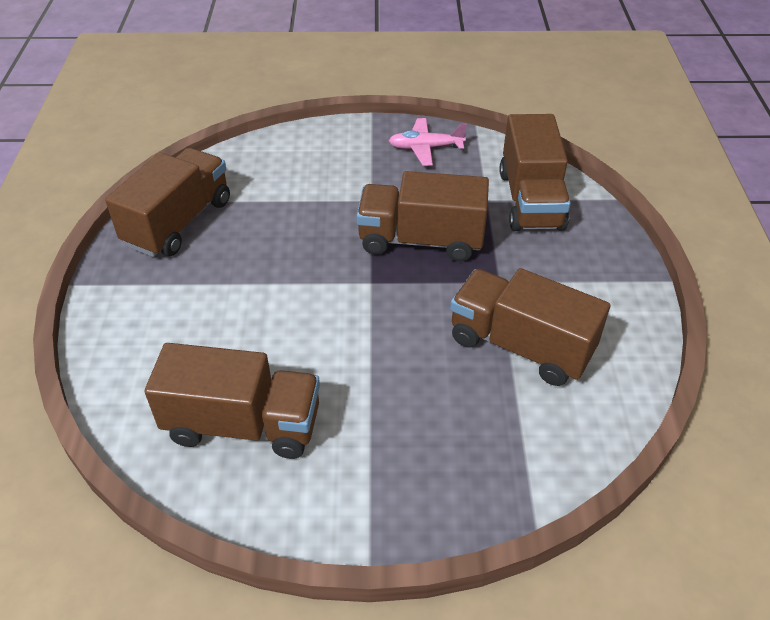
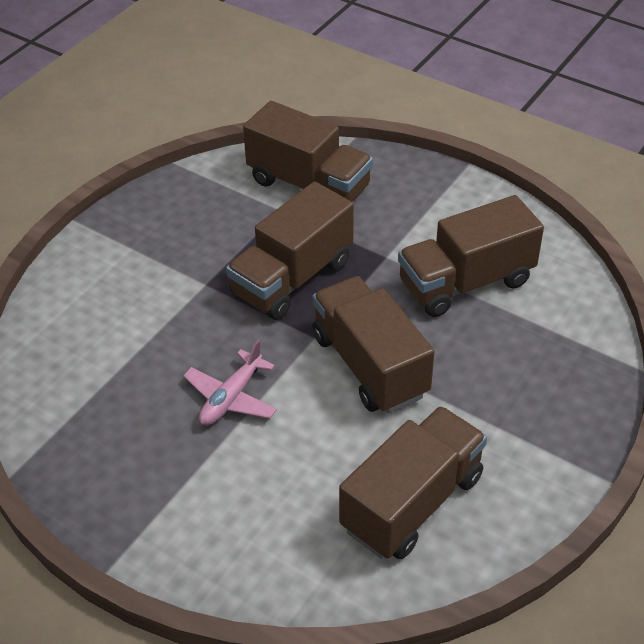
camera: 55 degrees left, 0 degrees up
(178, 222) = (92, 444): brown truck -> brown truck (370, 365)
(425, 148) = (170, 211): pink plane -> pink plane (231, 398)

